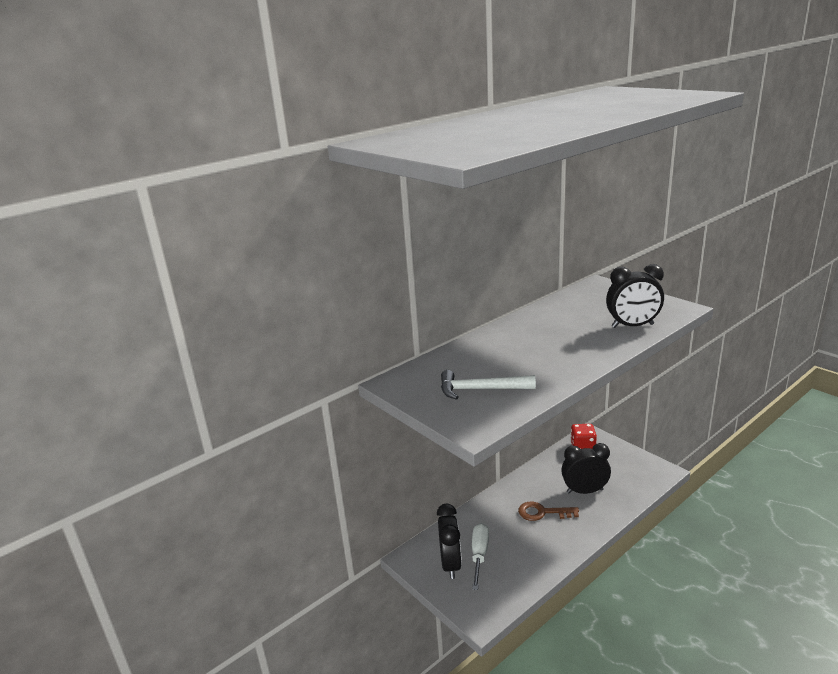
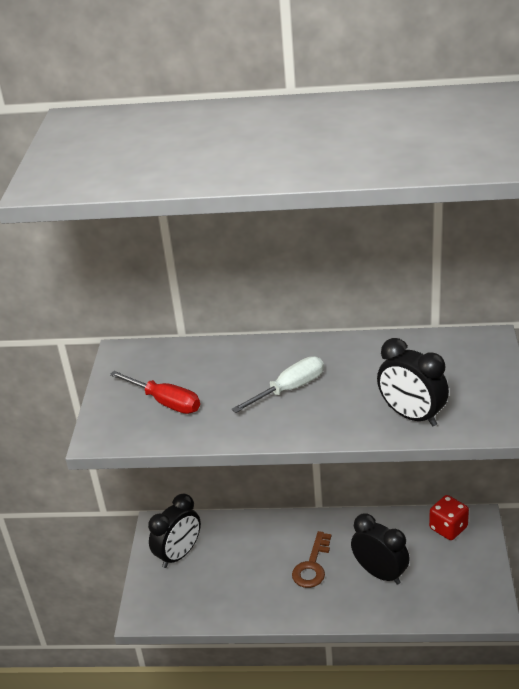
camera: 45 degrees right, 10 degrees up
(479, 555) = (209, 563): white screwdriver -> white screwdriver (289, 389)
(480, 390) = (165, 402): white hammer -> red screwdriver
(543, 512) = (312, 565): brown key -> brown key turned 120 degrees counterclockwise

